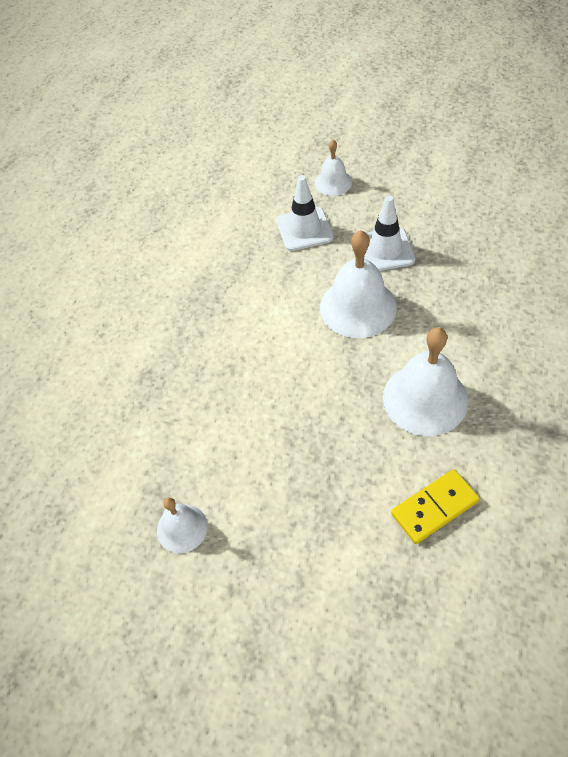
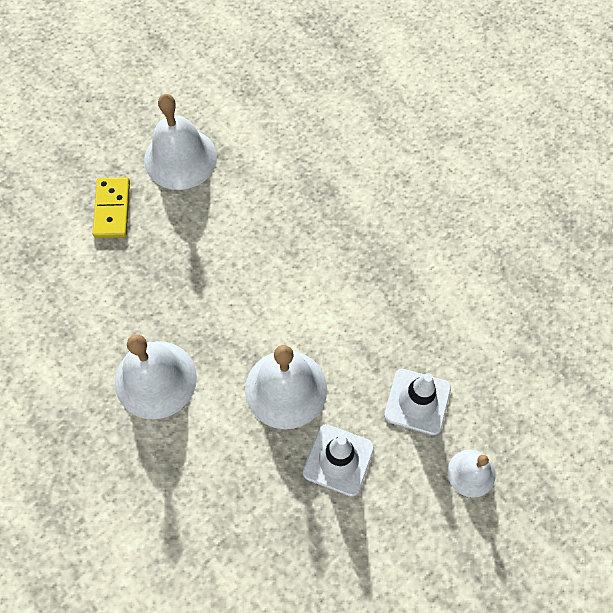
camera: 115 degrees right, 10 degrees up
(182, 528) = (180, 158): white bell -> white bell, size x1.79
(434, 507) = (68, 323): yellow domino -> yellow domino (112, 209)

